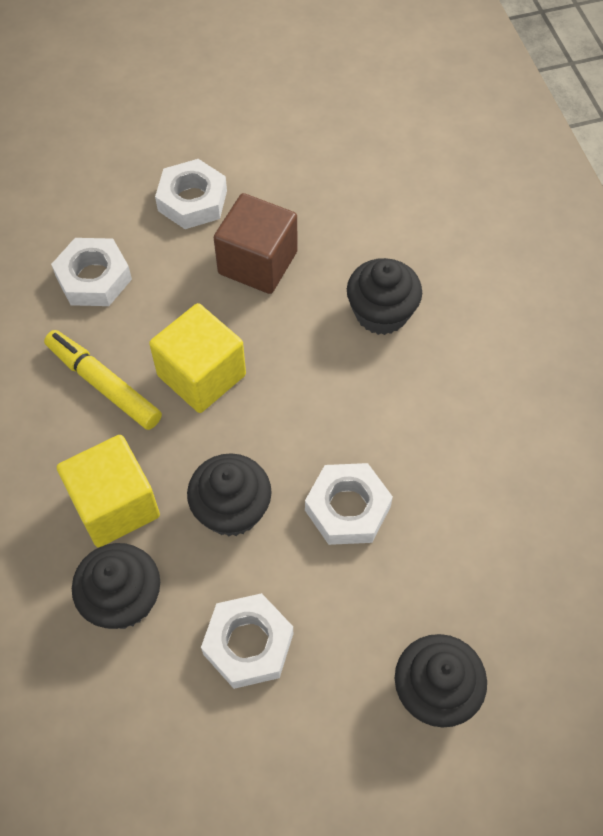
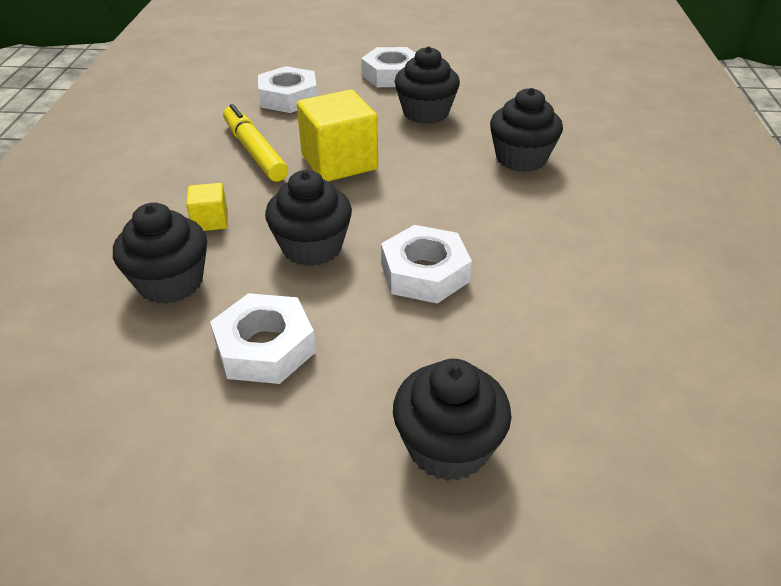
camera: 20 degrees right, 20 degrees down
(115, 505) = (210, 221): yellow cube -> yellow cube, size x0.50
(257, 263) = (425, 113): brown cube -> black cupcake

